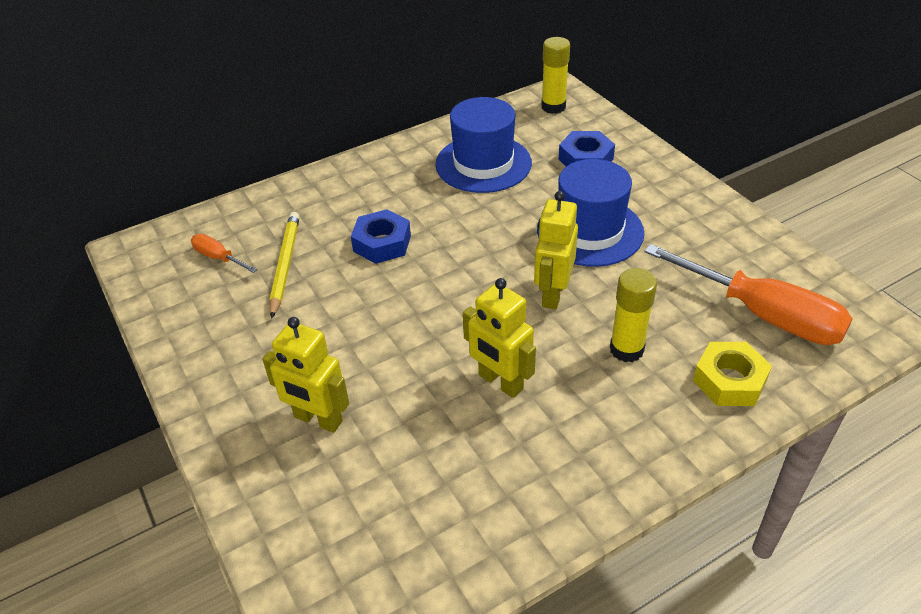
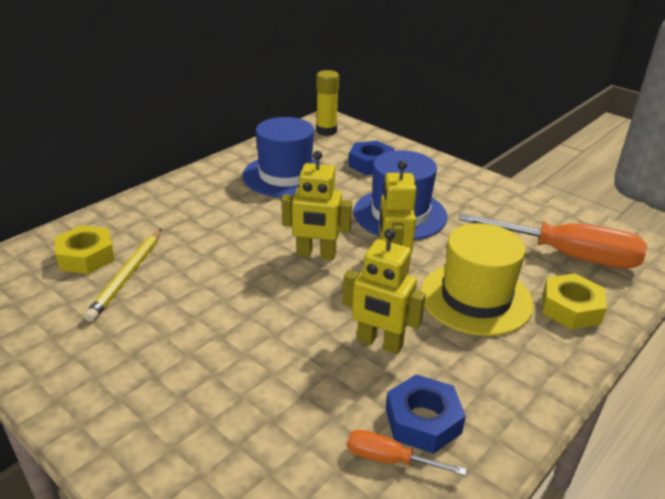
camera: 20 degrees left, 10 degrees down
(219, 258) = (54, 280): orange screwdriver -> orange screwdriver (390, 459)
(254, 236) = (86, 257): none -> yellow nut
(285, 264) = (127, 276): yellow pencil -> yellow pencil turned 150 degrees counterclockwise
(318, 420) = (213, 409): yellow robot -> yellow robot (316, 255)
(382, 243) = (218, 246): blue nut -> blue nut (423, 421)
(626, 349) = (476, 298): yellow glue stick -> yellow hat

